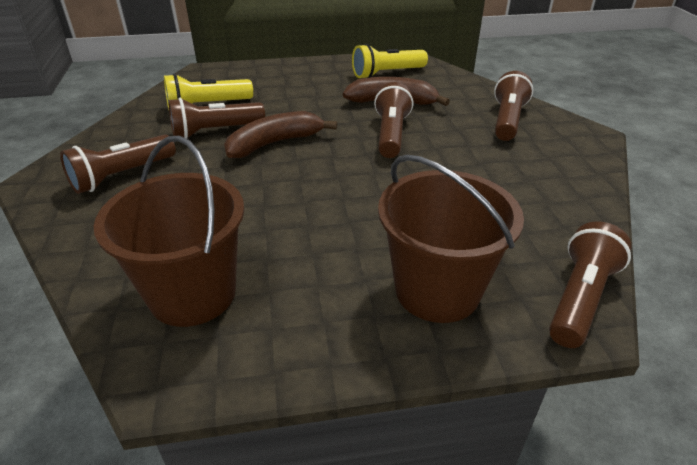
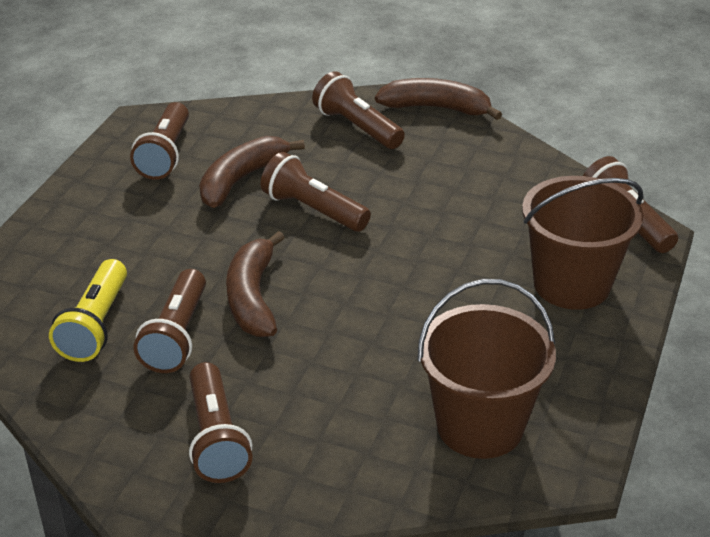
camera: 60 degrees left, 0 degrees up
(387, 74) = (165, 154): yellow flashlight -> brown flashlight
(583, 142) = (436, 108): none -> brown banana

